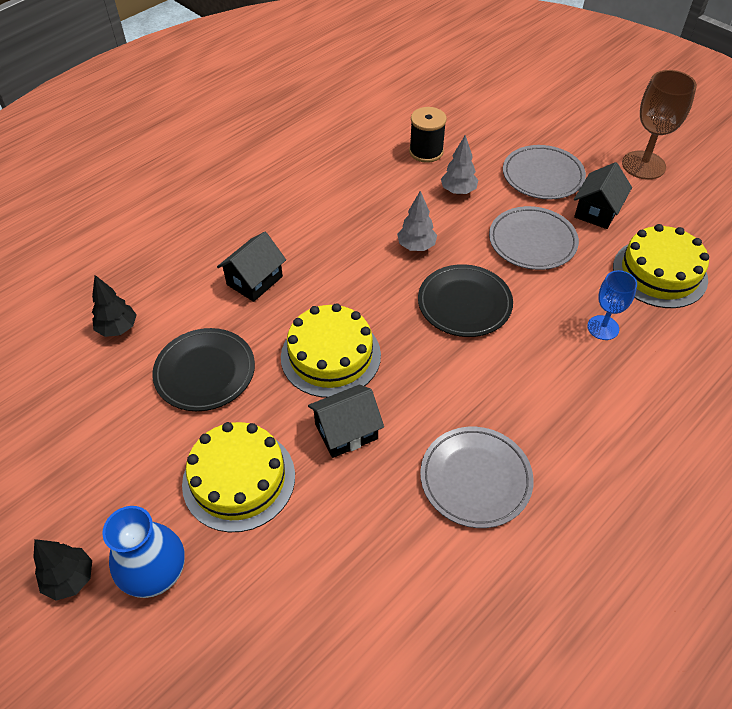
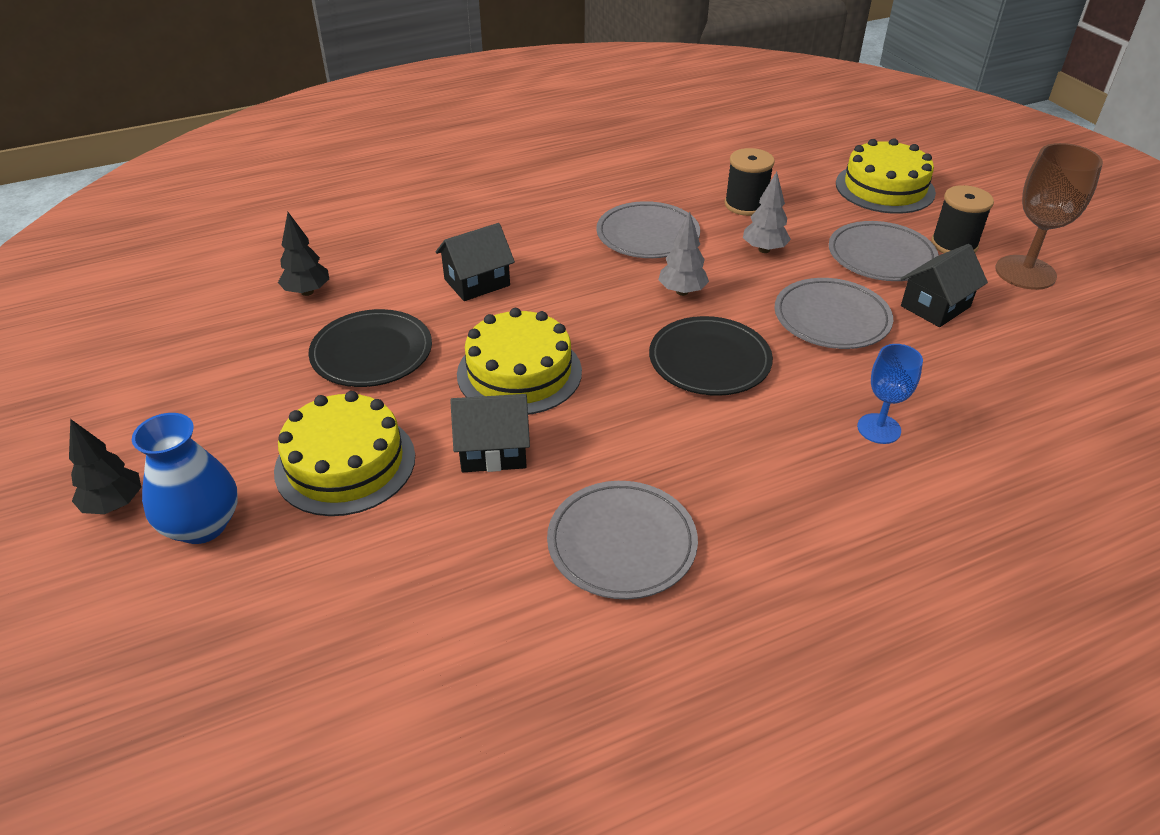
camera: 20 degrees right, 10 degrees down
(366, 199) = (647, 235): none -> grey plate
(587, 152) = (954, 244): none -> black spool
(659, 273) = (989, 389): yellow cake -> yellow cake (885, 188)

